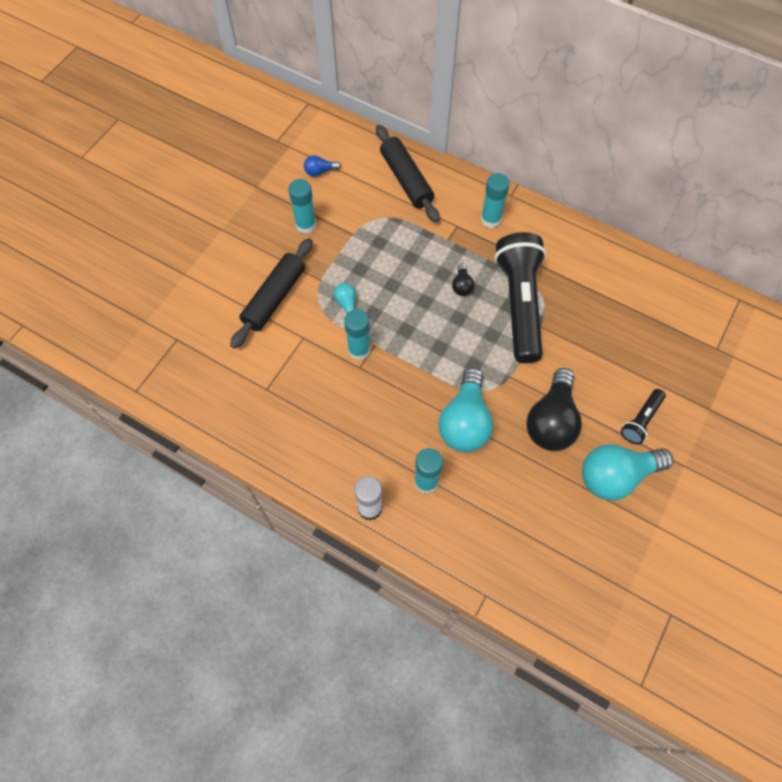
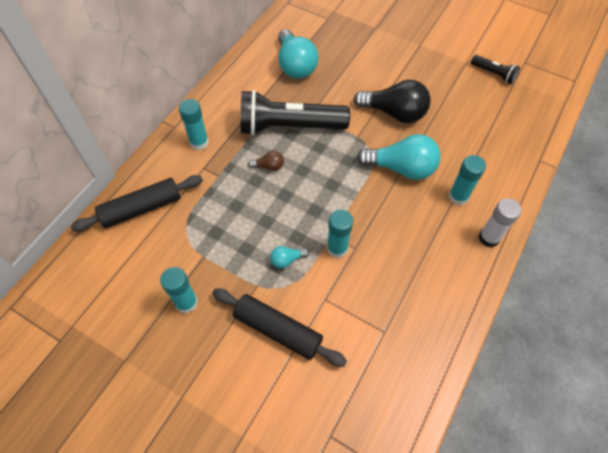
camera: 90 degrees left, 5 degrees down
(320, 171) = (115, 291): blue light bulb -> none
(462, 285) = (269, 166): black light bulb -> brown light bulb
(616, 476) = (433, 80): turquoise light bulb -> turquoise light bulb (295, 65)
(641, 420) = (388, 63): black flashlight -> black flashlight (493, 74)

